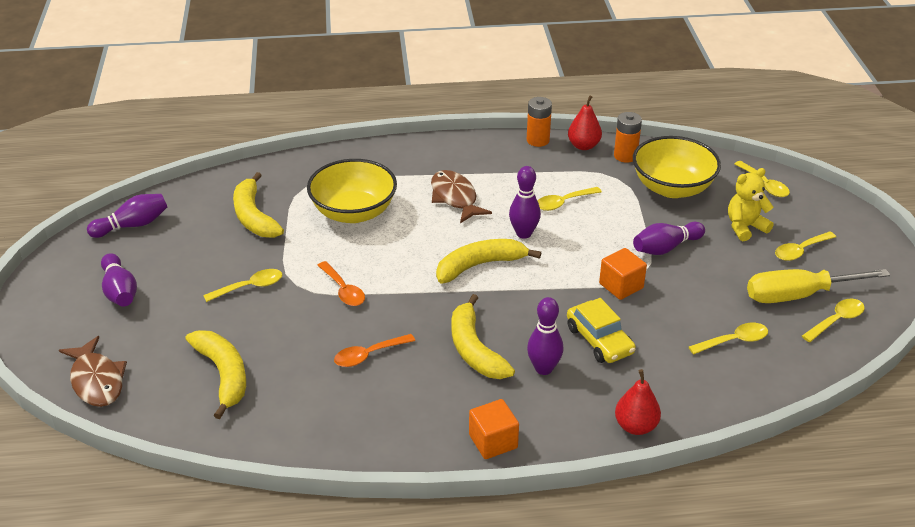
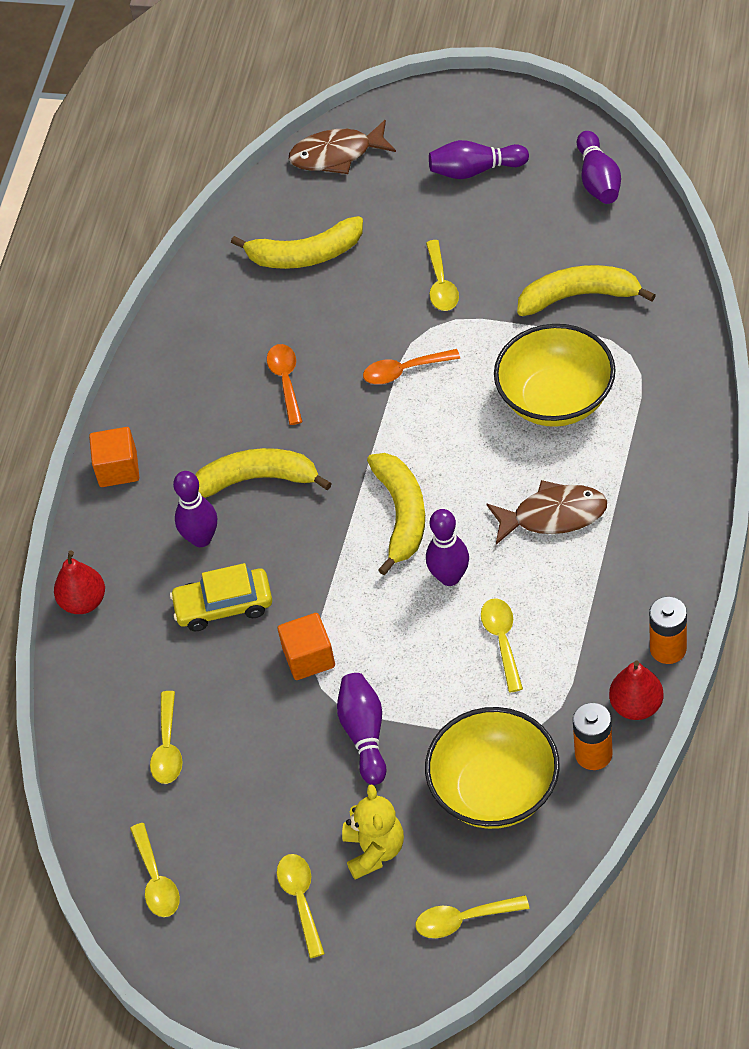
camera: 115 degrees right, 15 degrees up
(798, 295) = (217, 856): yellow screwdriver -> none

